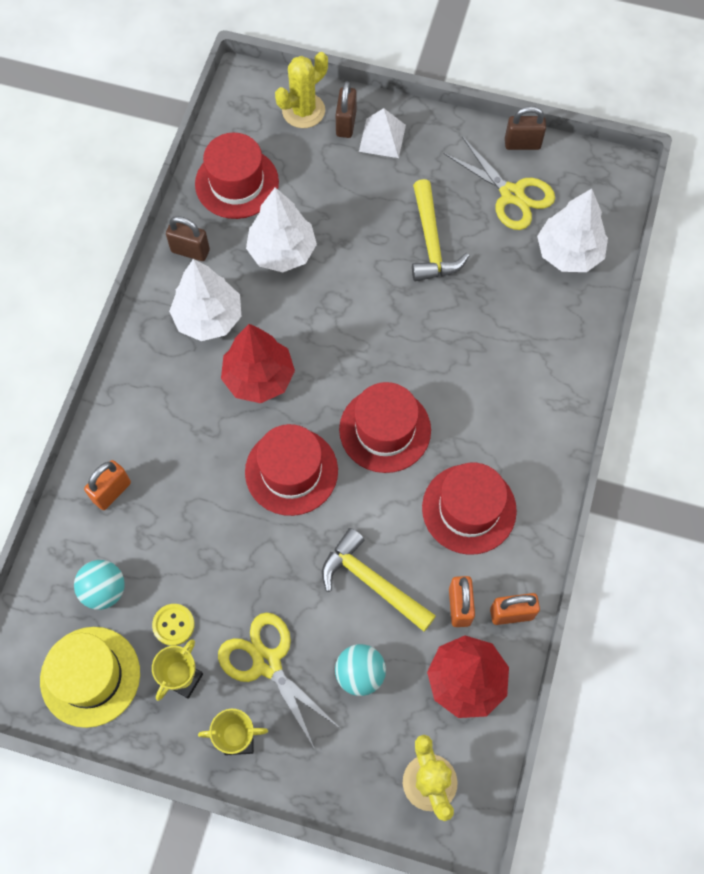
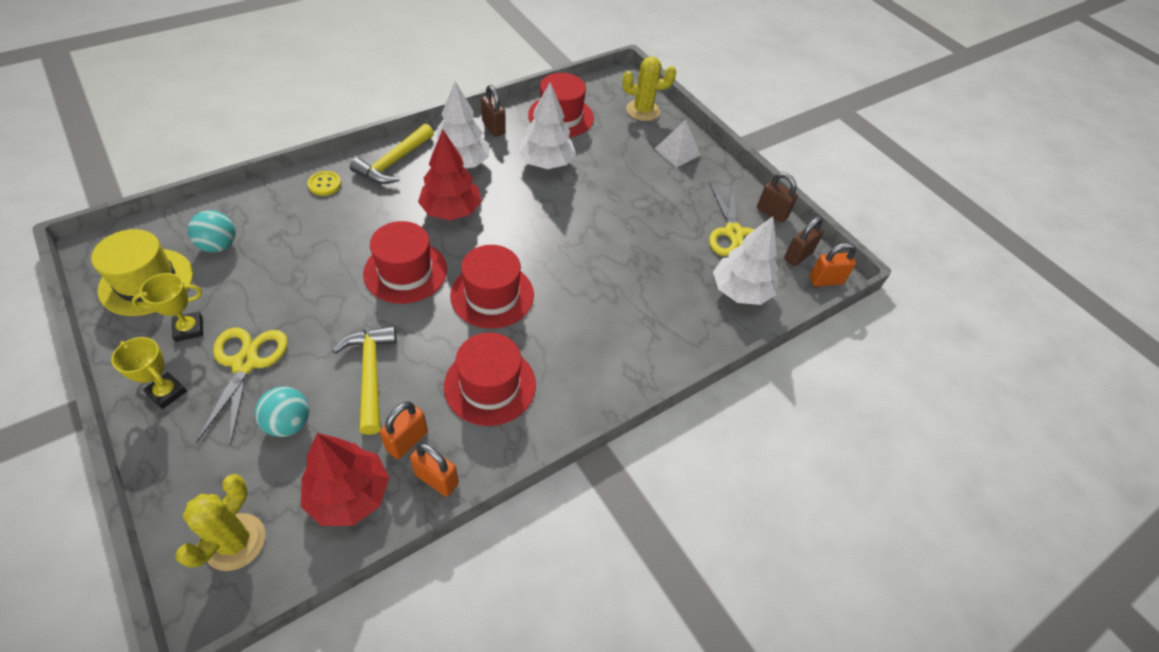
camera: 35 degrees right, 15 degrees down
(112, 492) = (294, 202): orange padlock -> orange padlock (825, 280)
(173, 625) = (227, 295): yellow button -> yellow button (325, 184)
(346, 124) = (662, 131): brown padlock -> brown padlock (798, 256)
(431, 242) = (647, 220): yellow hammer -> yellow hammer (394, 162)

